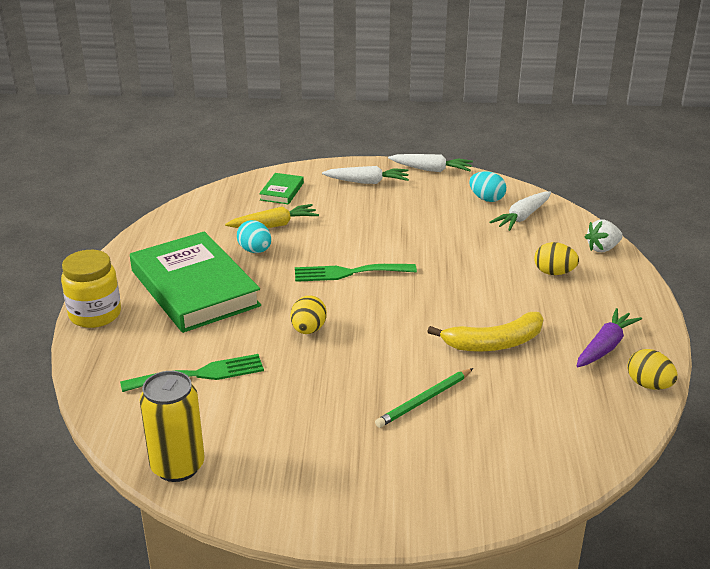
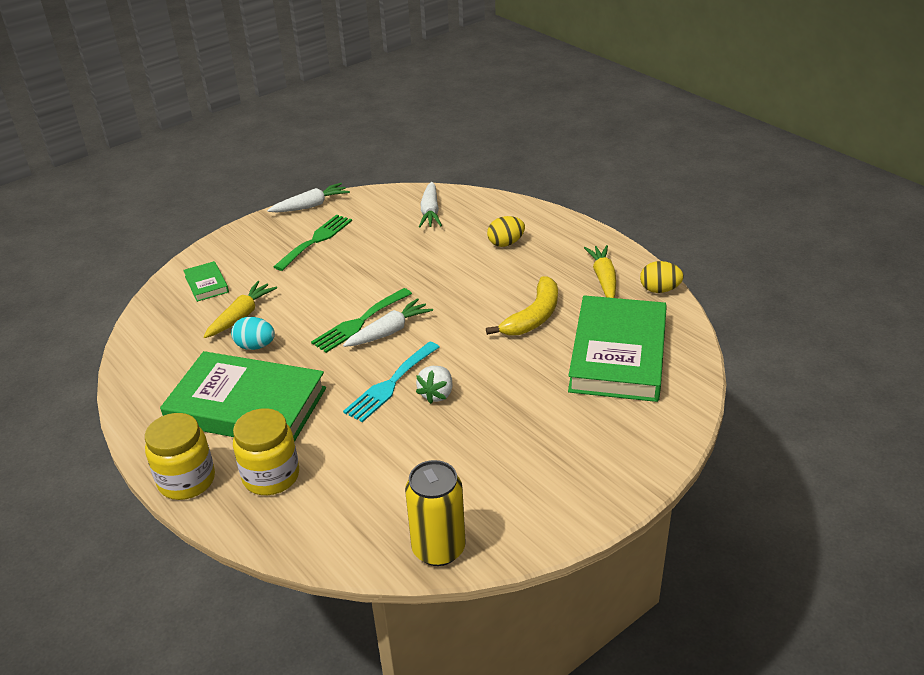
camera: 40 degrees left, 5 degrees up
(145, 344) = (271, 476): none -> yellow jar
(200, 374) = (354, 470): green fork -> green fork (316, 240)
(308, 330) = (390, 384): yellow egg -> turquoise fork
(367, 182) = (271, 240): white carrot -> white carrot (389, 331)
(424, 400) = (542, 385): green pencil -> none
(486, 199) = (385, 210): turquoise egg -> none
(527, 415) = (618, 354): none -> green book
(602, 248) = (514, 209): white strawberry -> white strawberry (437, 394)
(605, 347) = (603, 279): purple carrot -> yellow carrot

